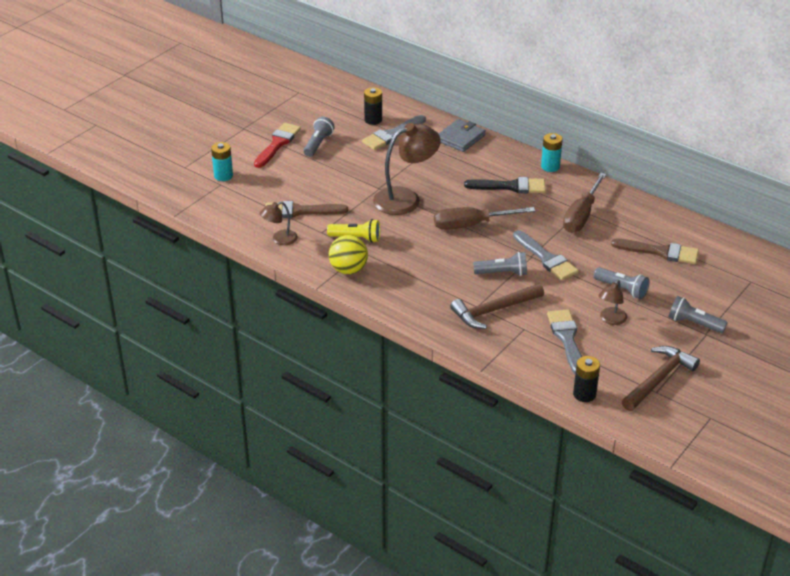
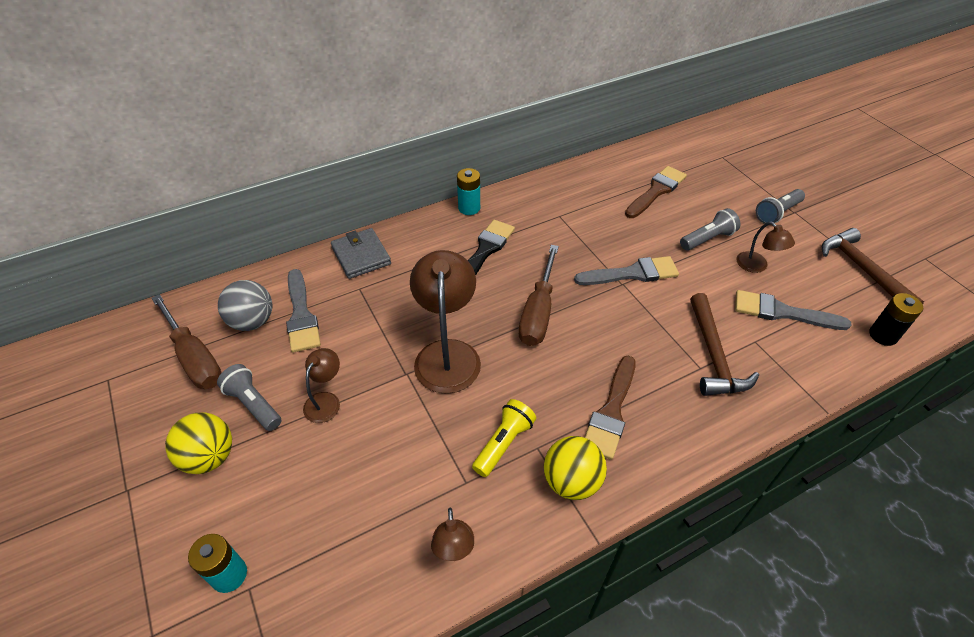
camera: 65 degrees left, 10 degrees up
(277, 144) = (209, 457): red brush -> yellow ball
(300, 211) = (399, 491): brown brush -> brown brush (611, 412)
(338, 167) = (326, 401): none -> brown lamp
(373, 120) = (252, 321): black battery -> grey ball
(502, 273) = (644, 320): grey flashlight -> none
(581, 215) = (569, 219): brown screwdriver -> brown screwdriver (194, 357)

